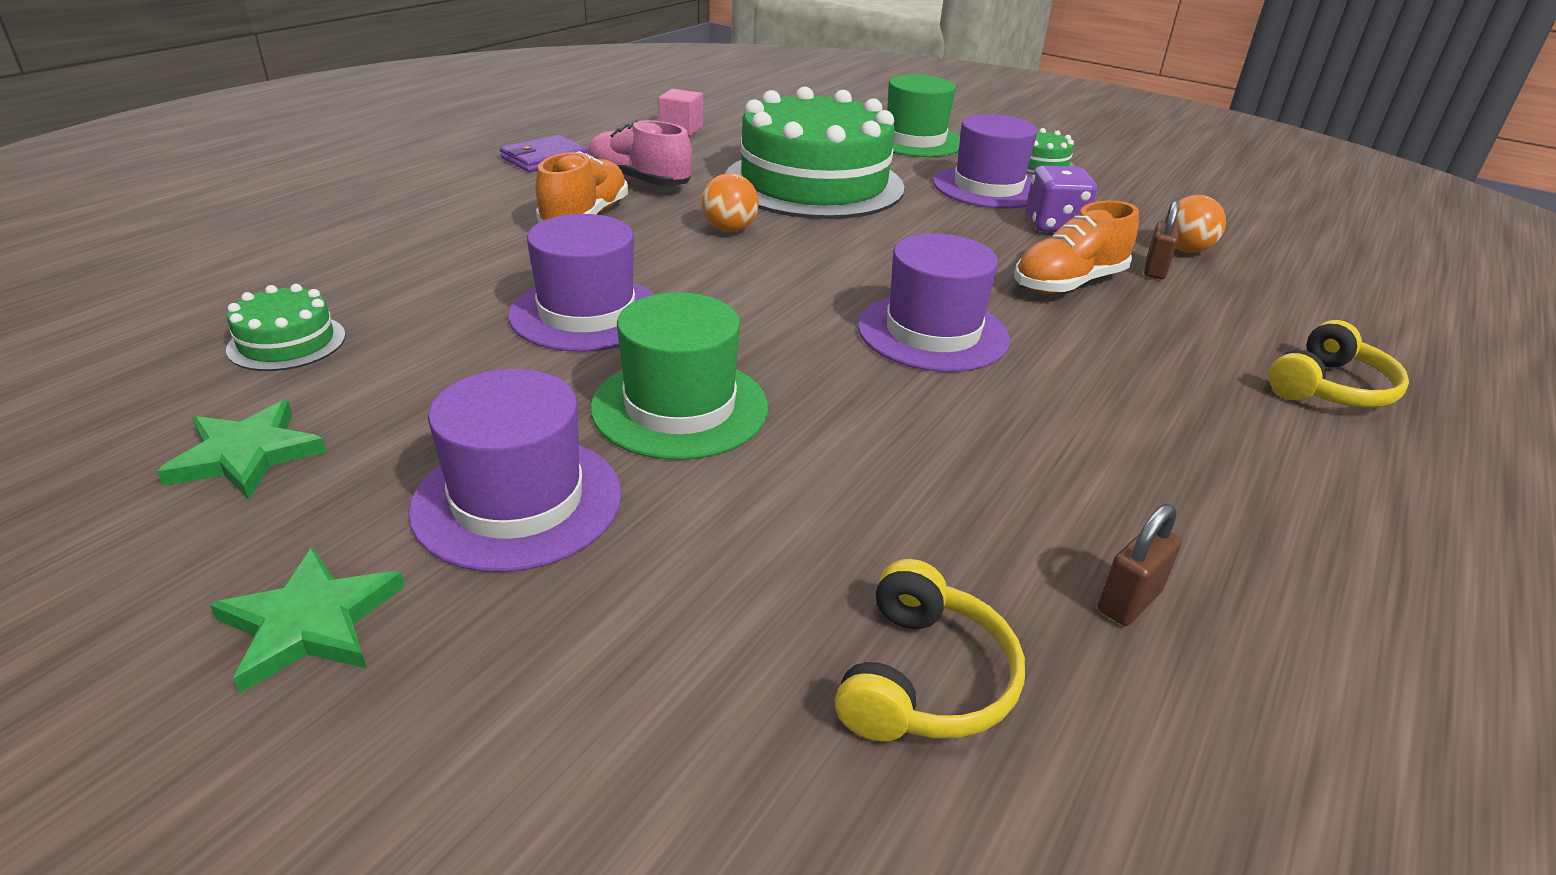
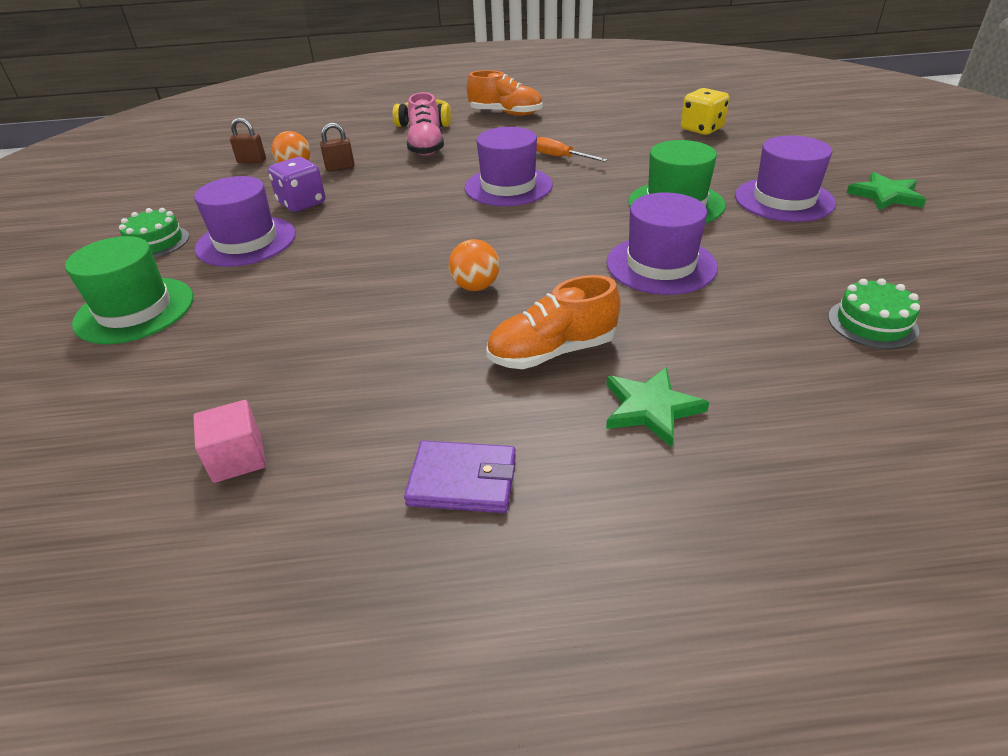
camera: 125 degrees left, 5 degrees up
(246, 455) = (907, 260): green star -> green star (651, 408)
(638, 181) = (441, 378): pink shoe -> pink shoe (426, 146)
(814, 183) = (327, 302): green cake -> none
(924, 679) = (701, 129): yellow headphones -> yellow dice
(987, 418) = (561, 157): none -> orange screwdriver
(1068, 283) = (393, 178): orange shoe -> orange shoe (506, 113)
(1128, 601) = (620, 120): brown padlock -> brown padlock (252, 161)

